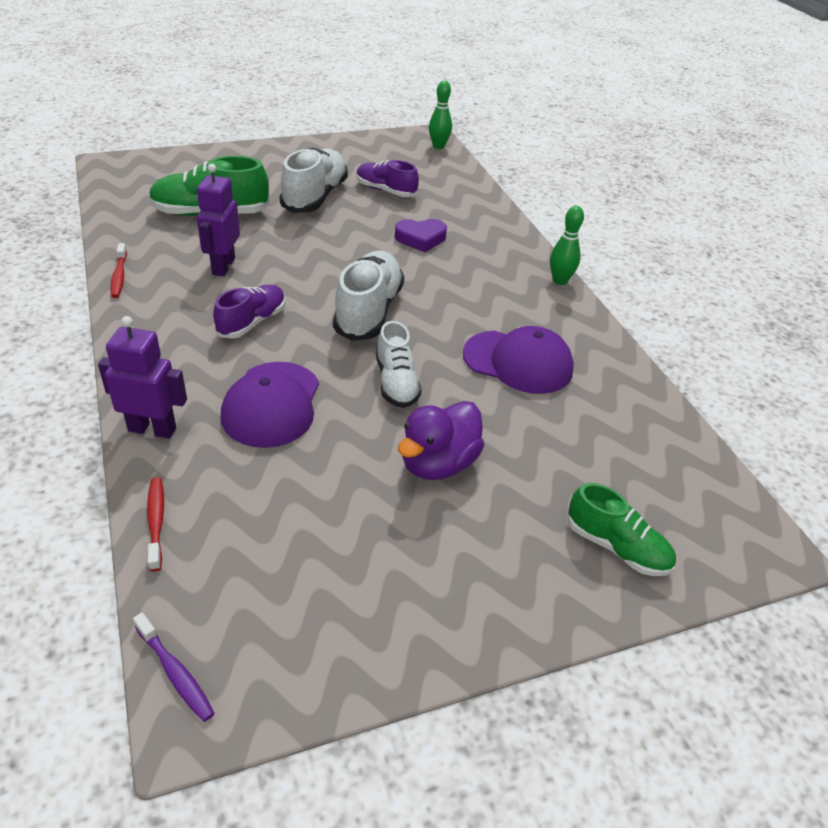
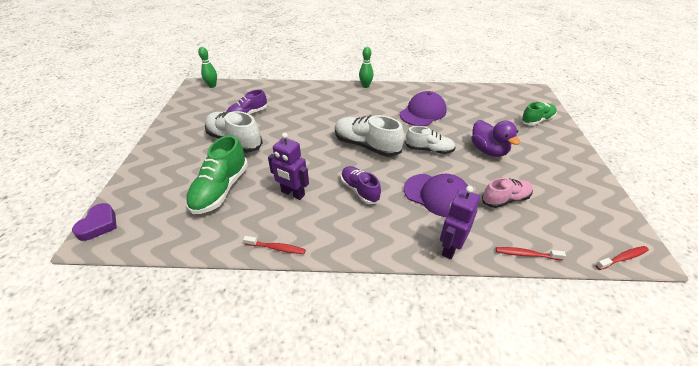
camera: 65 degrees left, 0 degrees up
(175, 673) = (622, 258): purple toothbrush -> red toothbrush
(292, 492) = (505, 199): none -> pink shoe
(420, 239) = (307, 114): purple heart -> purple heart (99, 225)

